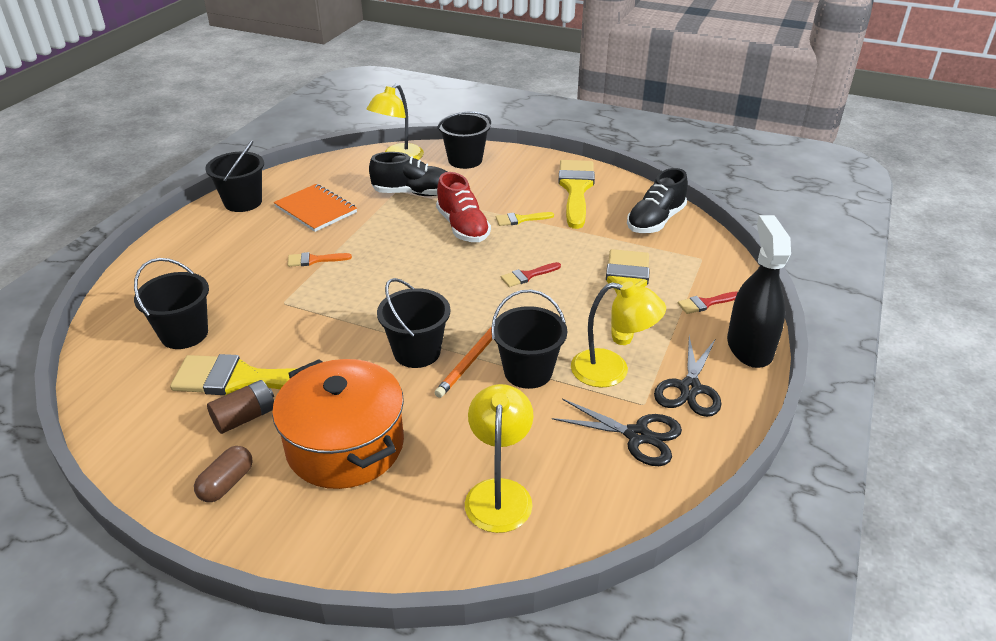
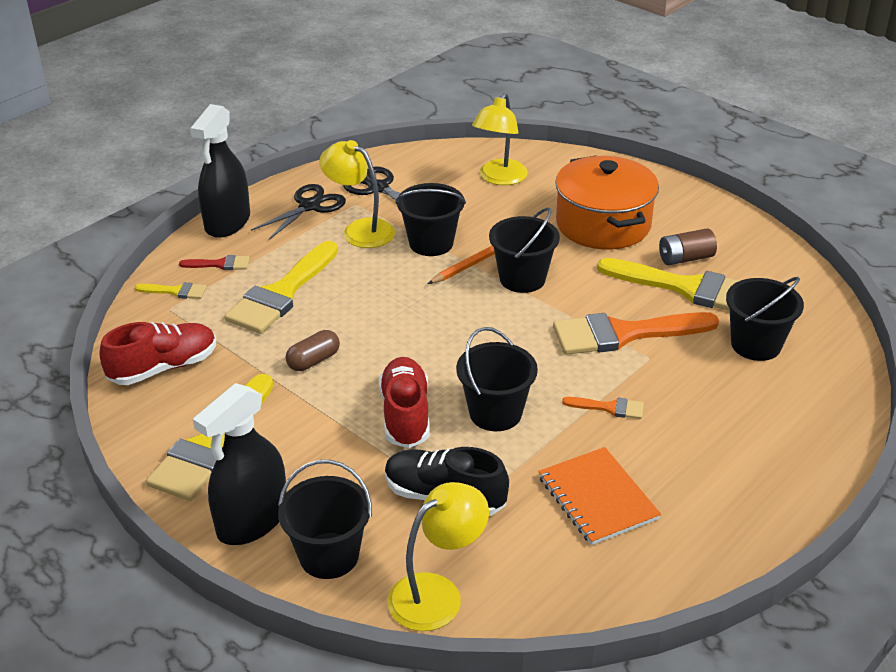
camera: 160 degrees left, 0 degrees up
(227, 483) = (696, 219): brown capsule -> brown capsule (313, 361)
(243, 202) = (709, 543): black bucket -> black bucket (495, 413)
(308, 318) = (624, 334): none -> orange brush
(519, 165) = (252, 520): none -> black spray bottle
(520, 219) = (324, 410): yellow brush -> yellow brush (175, 291)
(527, 276) = (370, 331): red brush -> none
(655, 221) = (163, 368): black shoe -> red shoe

